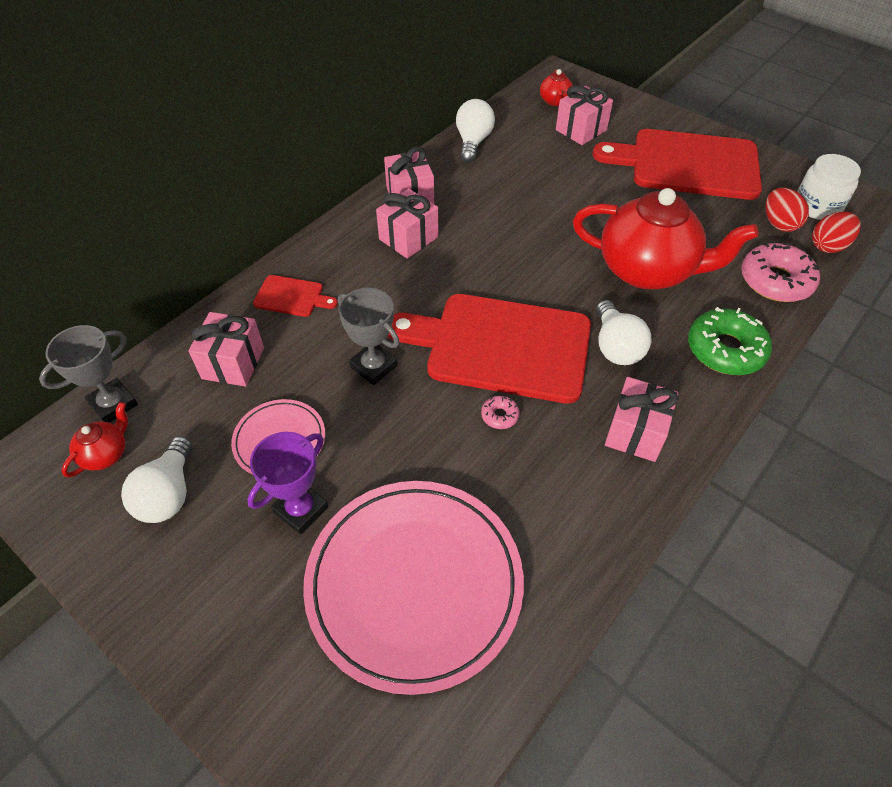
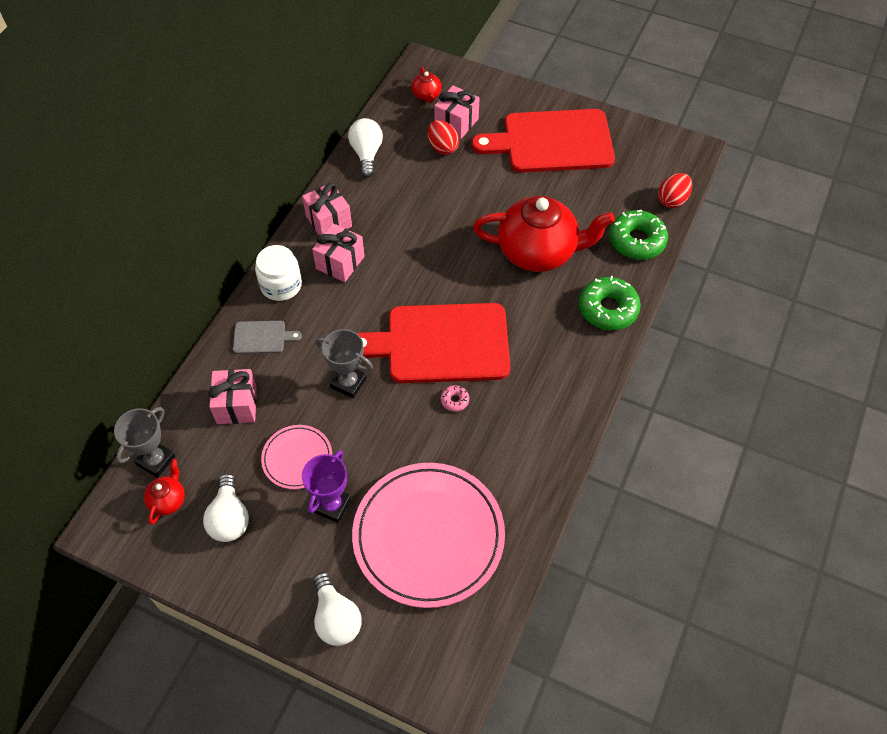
camera: 15 degrees left, 5 degrees up
(292, 297) = (262, 337): red cutting board -> grey cutting board
(615, 347) = (527, 324): white light bulb -> white light bulb (336, 618)
(635, 432) = (555, 390): pink gift -> none
(775, 281) = (636, 241): pink donut -> green donut
(779, 224) = (632, 187): red egg -> red egg (442, 147)
(817, 206) = (660, 163): white jar -> white jar (281, 285)

